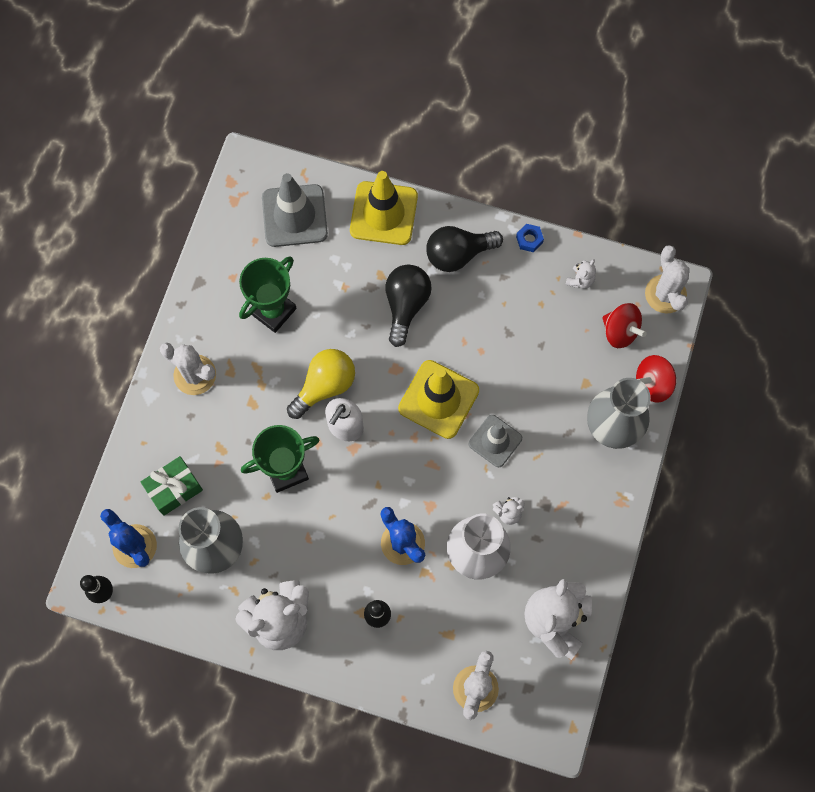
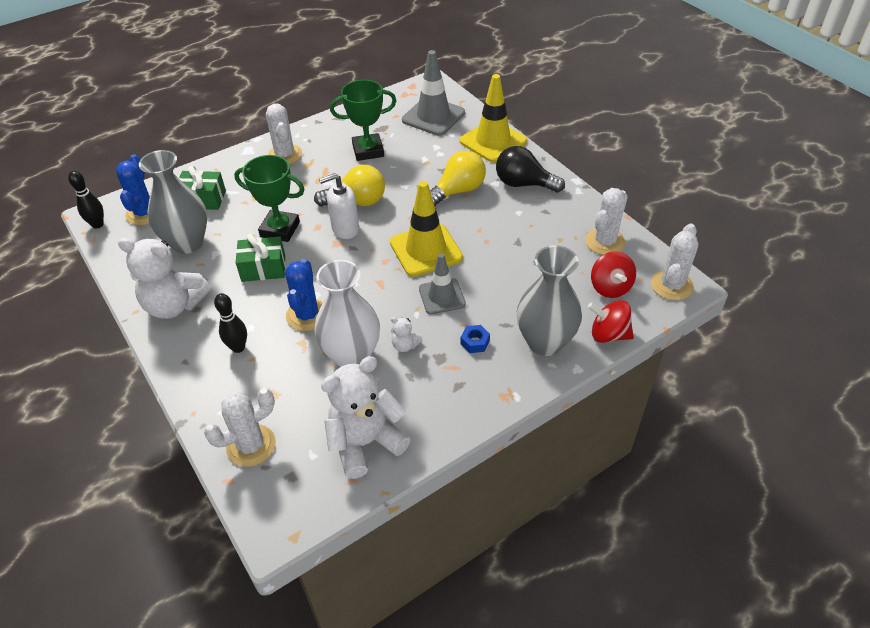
camera: 40 degrees right, 25 degrees down
(316, 524) = (263, 268): none -> green gift
(406, 305) = (458, 191): black light bulb -> yellow light bulb
(529, 240) = (585, 201): blue nut -> blue nut (475, 342)
(580, 280) = (605, 242): white teddy bear -> white cactus

